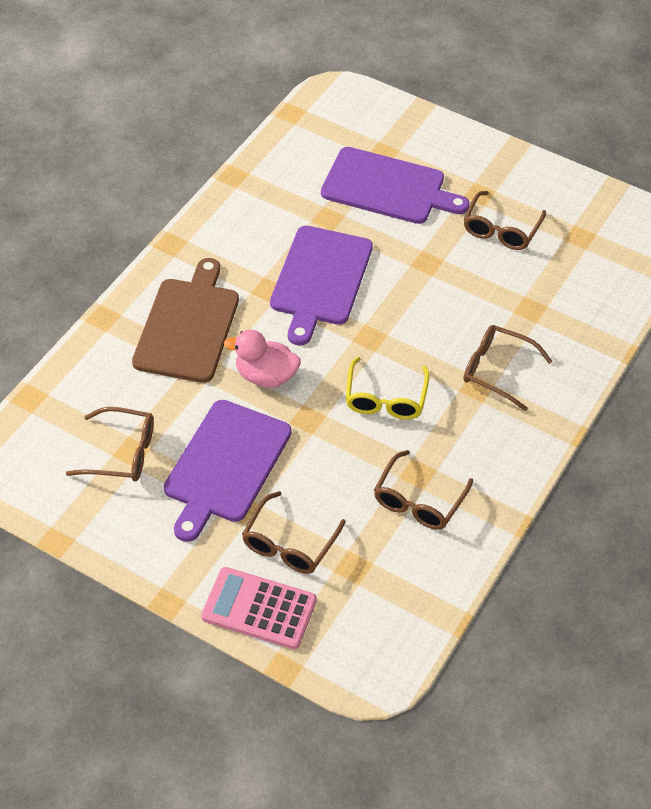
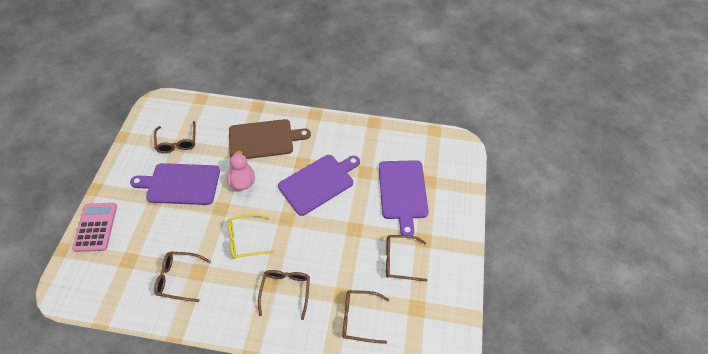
camera: 70 degrees right, 5 degrees up
(289, 543) = (138, 227): brown glasses -> brown glasses (359, 318)
(320, 279) = (318, 183): purple cutting board -> purple cutting board turned 150 degrees clockwise

